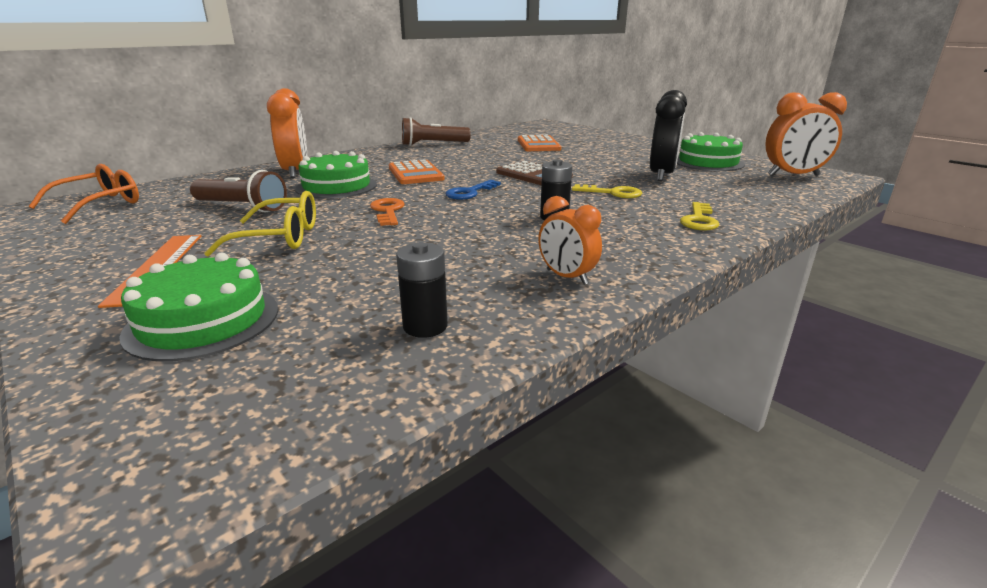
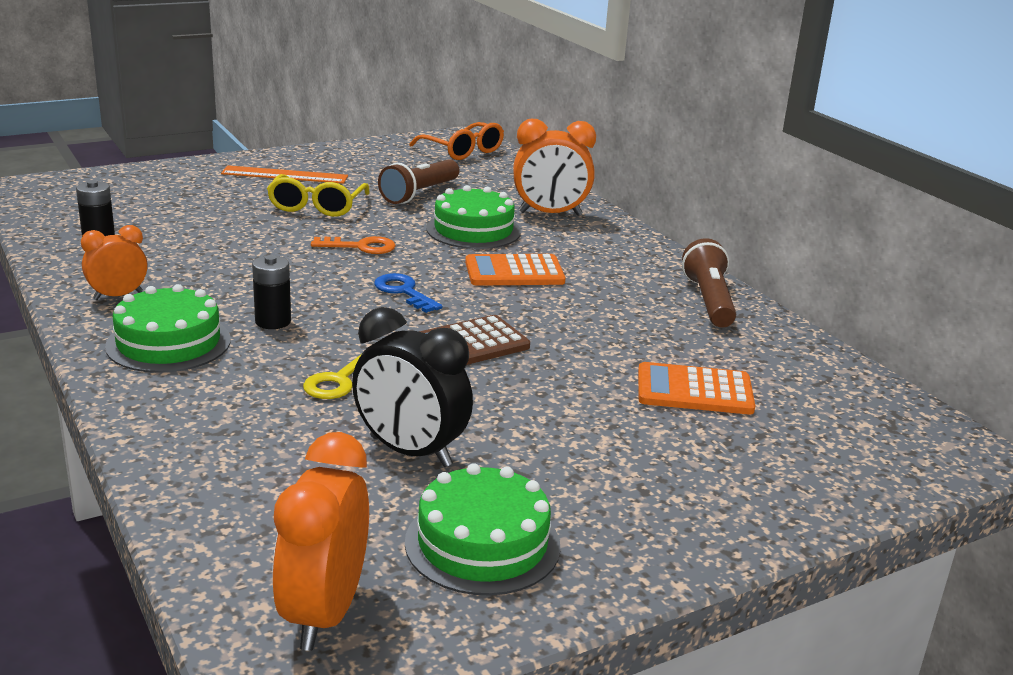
camera: 100 degrees right, 0 degrees up
(203, 321) = (179, 189): green cake -> green cake (168, 343)
(699, 220) = (185, 407): yellow key -> none

